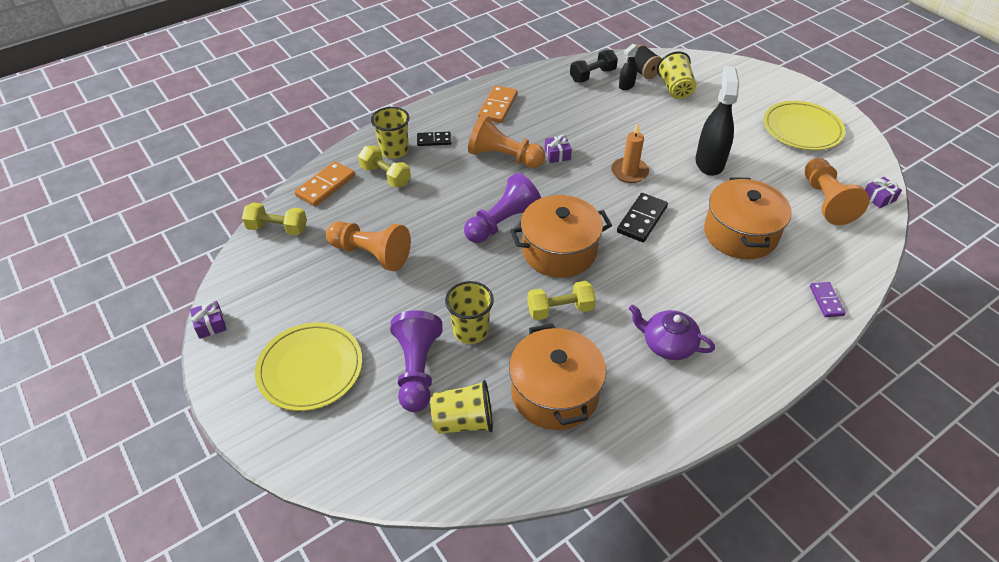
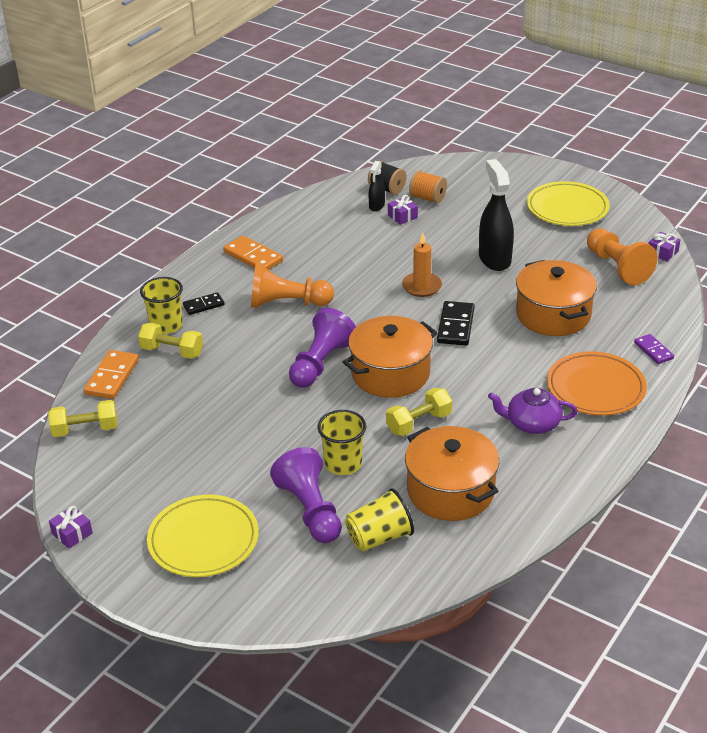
camera: 20 degrees left, 10 degrees down
(371, 254) = (202, 426): orange pawn -> none
(498, 106) = (253, 257): orange domino -> orange domino turned 45 degrees counterclockwise
(557, 154) = (341, 288): purple gift -> purple gift (402, 216)
(592, 75) = (336, 204): black dumbbell -> none
(675, 89) = (427, 198): yellow cup -> orange spool
(748, 324) = (595, 388): none -> orange plate

